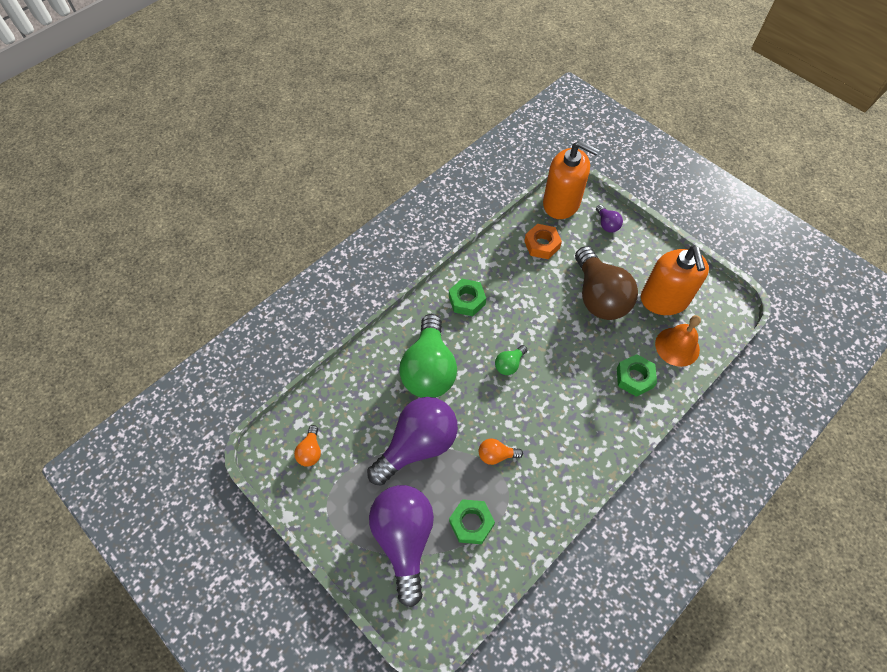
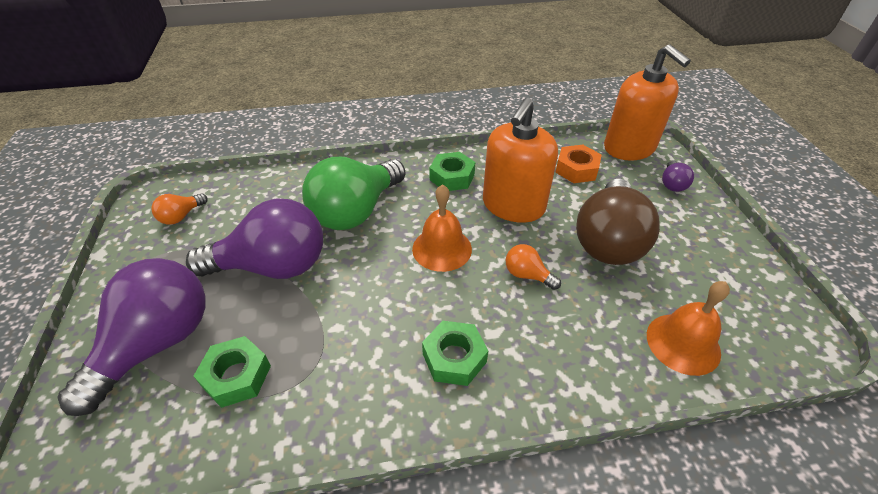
camera: 35 degrees right, 15 degrees down
(496, 455) = (339, 324): orange light bulb -> orange light bulb (527, 275)
(509, 364) = (442, 248): green light bulb -> orange bell
(634, 378) = (589, 345): green nut -> green nut (454, 358)
(664, 299) = (700, 284): orange soap dispenser -> orange soap dispenser (513, 206)

